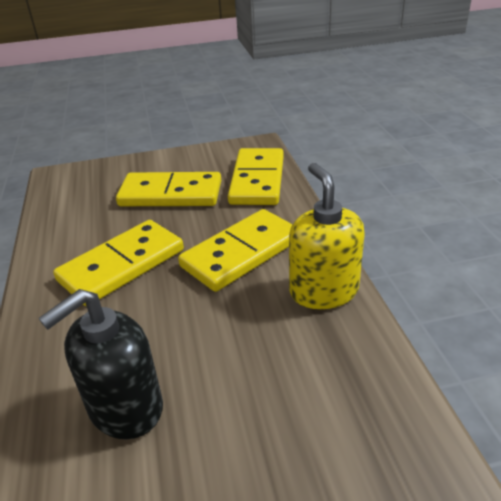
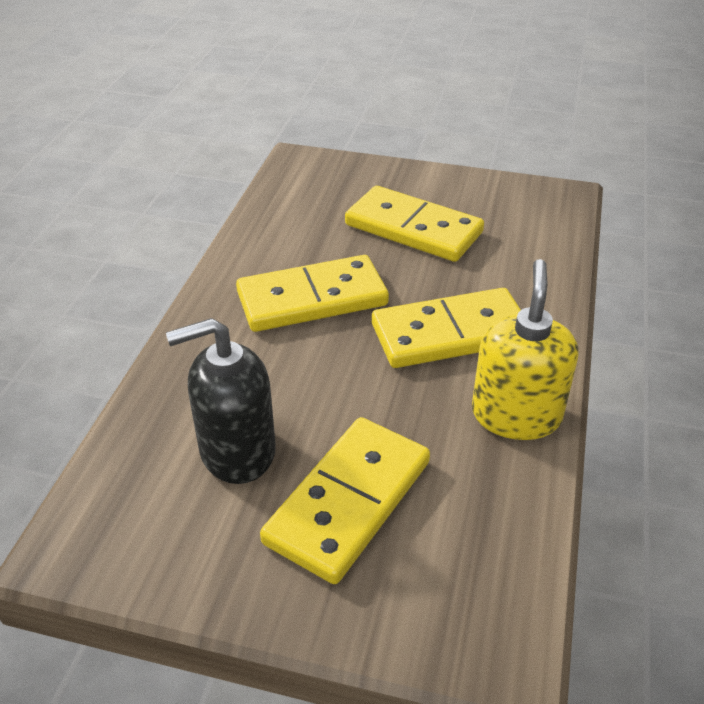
camera: 25 degrees right, 5 degrees up
(257, 180) = (529, 245): yellow domino -> yellow domino (348, 501)

